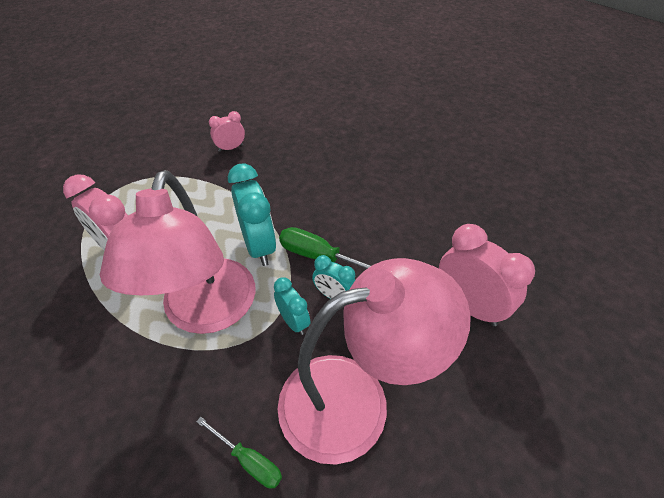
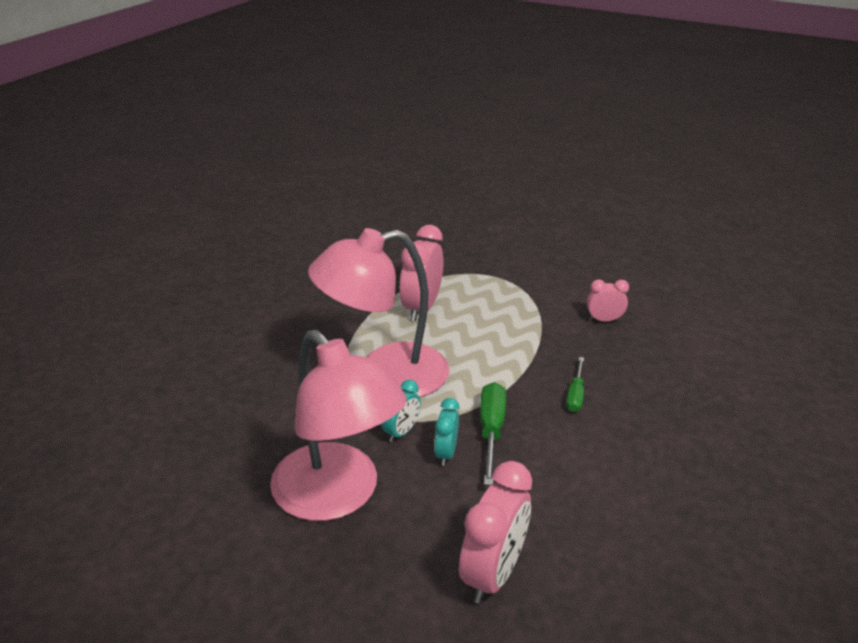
camera: 70 degrees right, 15 degrees down
(230, 148) = (604, 320): pink clock -> pink clock turned 45 degrees counterclockwise
(248, 460) = (262, 442): green screwdriver -> green screwdriver (575, 395)
(259, 246) = (478, 383): turquoise clock -> none

